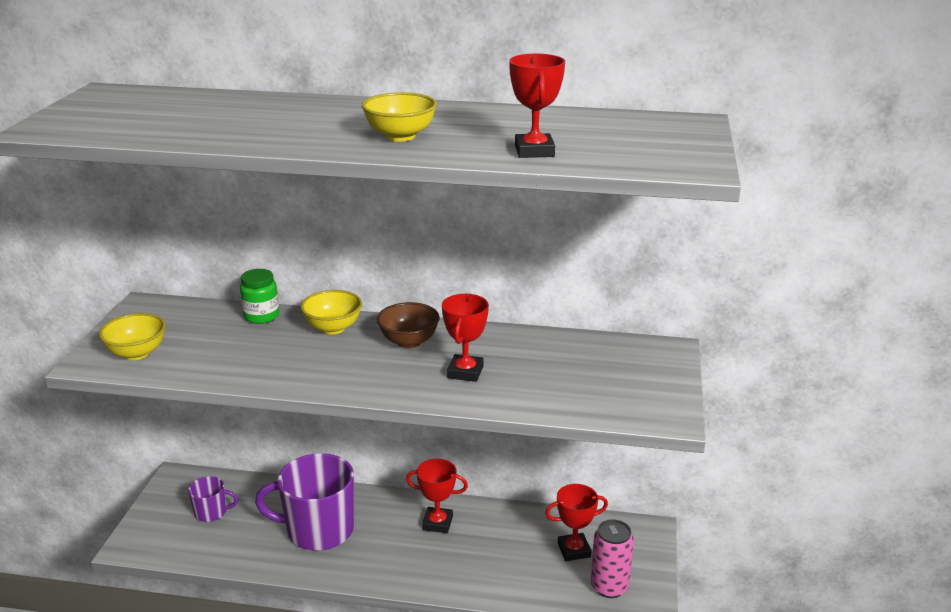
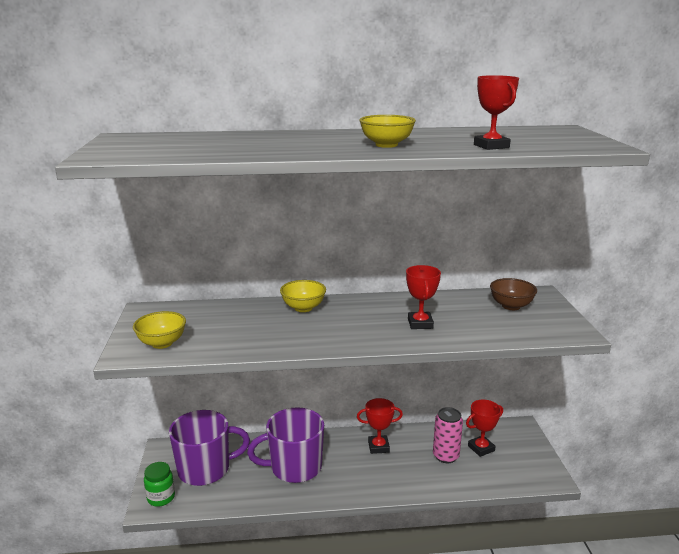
camera: 15 degrees left, 5 degrees down
(211, 512) = (205, 469): purple mug -> purple mug, size x2.07
(261, 316) = (243, 307): green jar -> green jar (161, 497)
(409, 342) = (365, 310): brown bowl -> brown bowl (511, 306)
(609, 587) = (518, 468): pink can -> pink can (445, 456)

